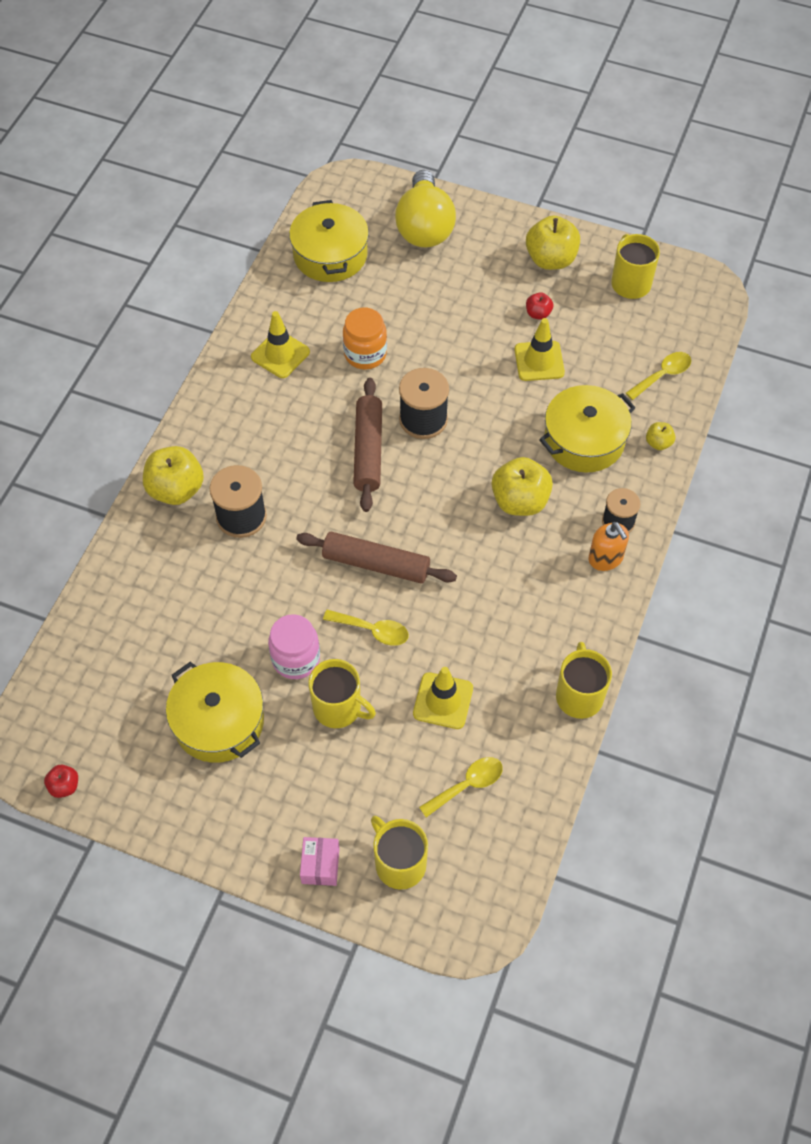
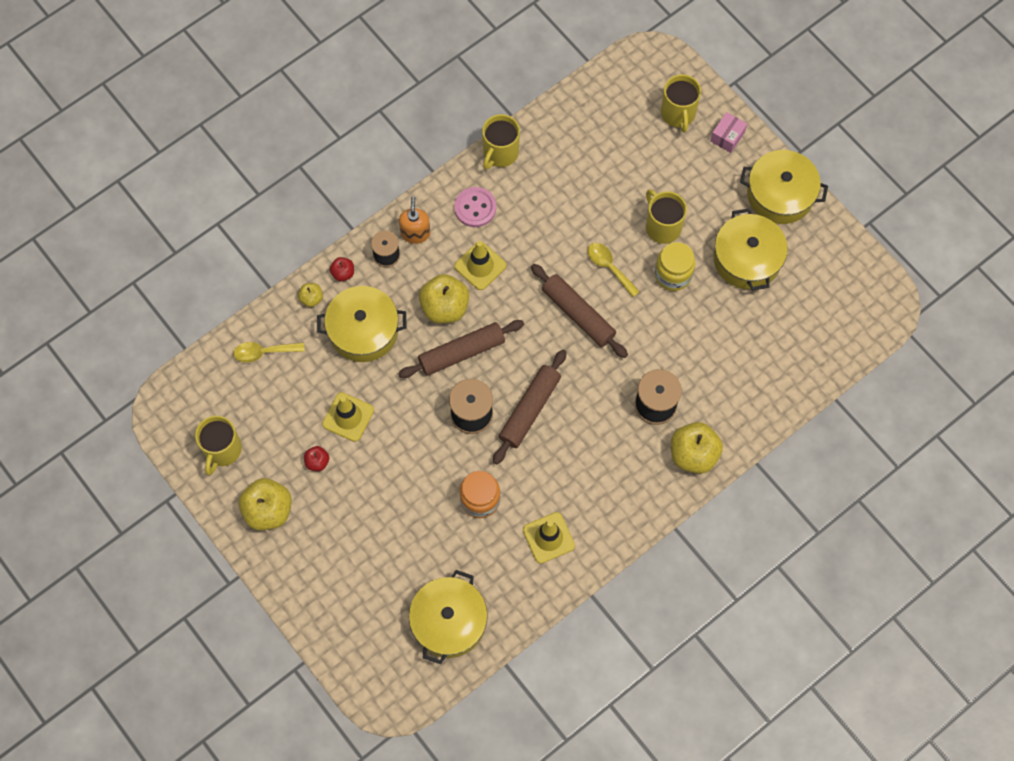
camera: 150 degrees left, 10 degrees up
(64, 786) = (868, 268): red apple -> red apple (343, 273)
(216, 823) = (780, 194): none -> yellow pot
(296, 659) = (673, 274): pink jar -> yellow jar
(424, 227) = (350, 606): yellow light bulb -> none
(443, 701) = (591, 195): yellow traffic cone -> yellow traffic cone (480, 266)
(467, 785) = (608, 136): yellow spoon -> none
(472, 468) = (461, 352): none -> brown rolling pin
(562, 618) = (475, 208): none -> pink button

